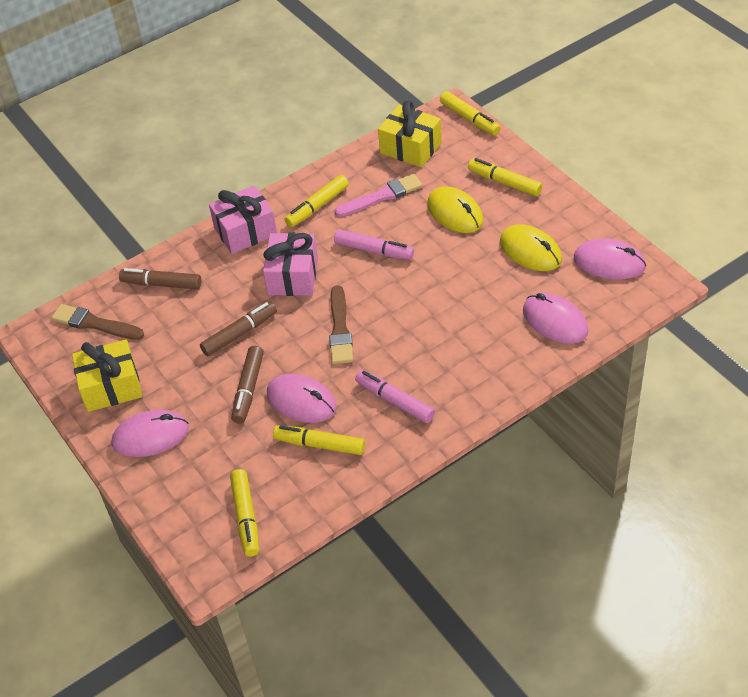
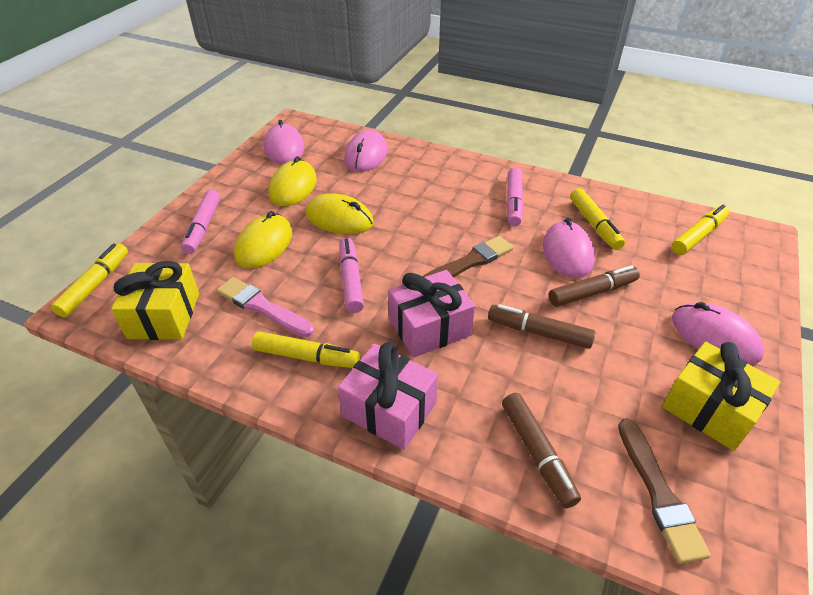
camera: 125 degrees left, 5 degrees down
(458, 268) = (339, 218): none -> yellow mouse
(504, 182) = (203, 227): yellow marker -> pink marker

